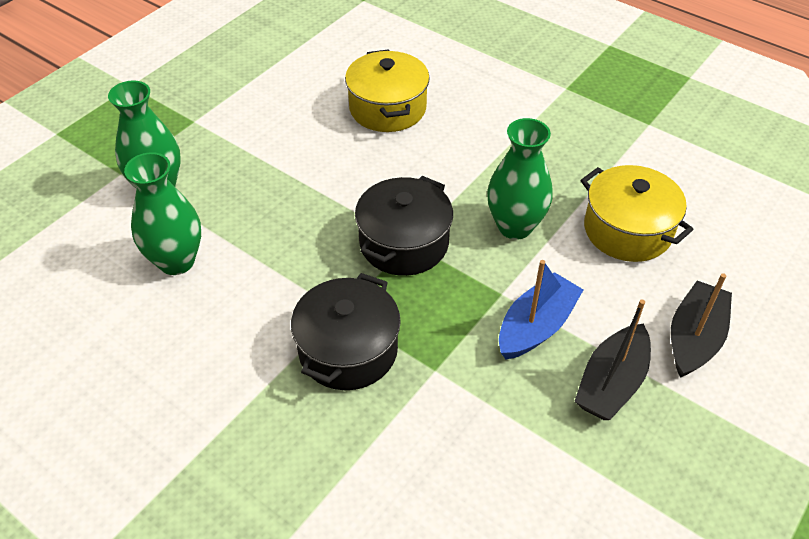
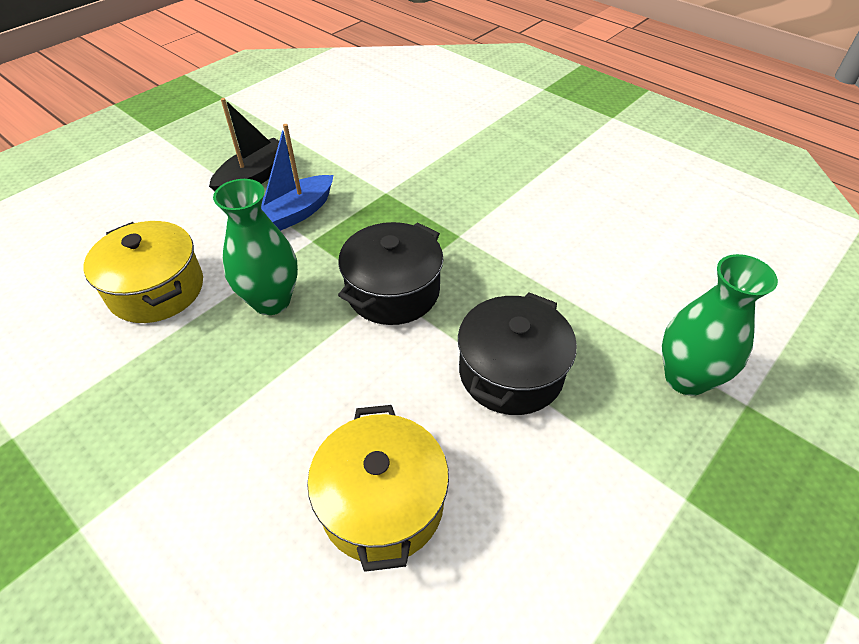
camera: 175 degrees left, 0 degrees up
(176, 261) = (626, 288): green vase -> none
(348, 350) = (453, 208): black pot -> black pot (511, 372)
(694, 338) = (169, 200): black boat -> none

